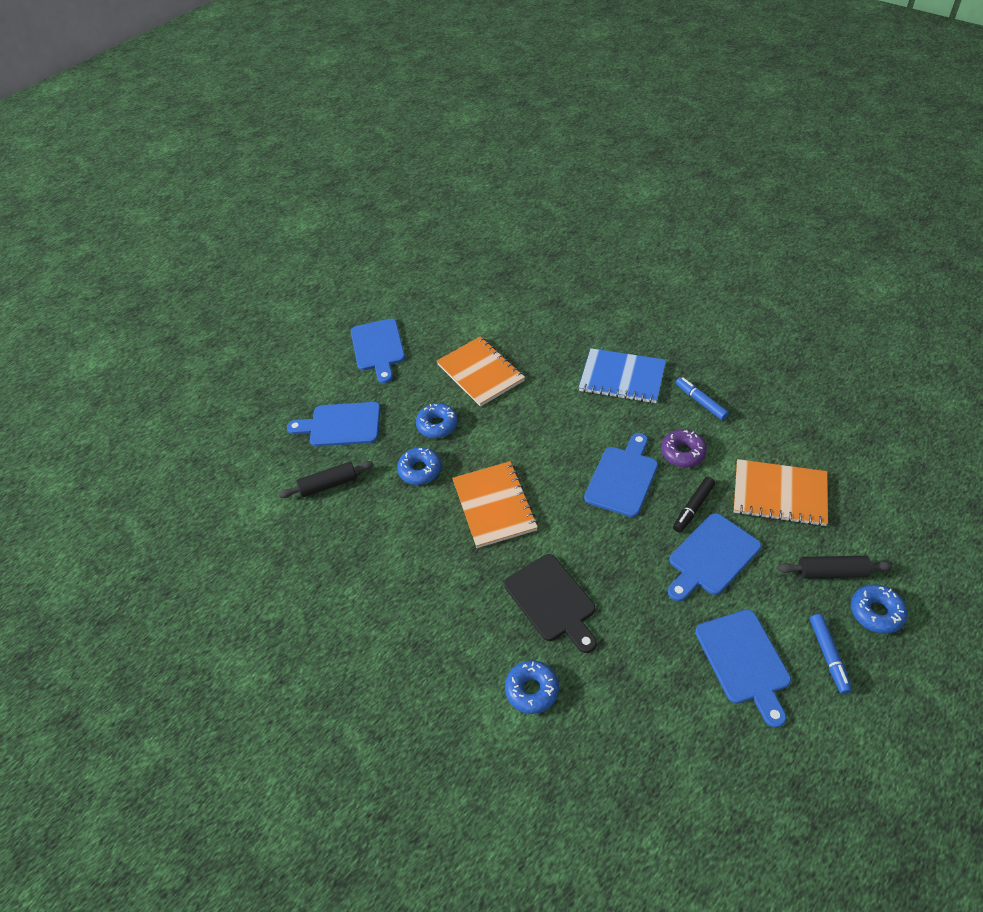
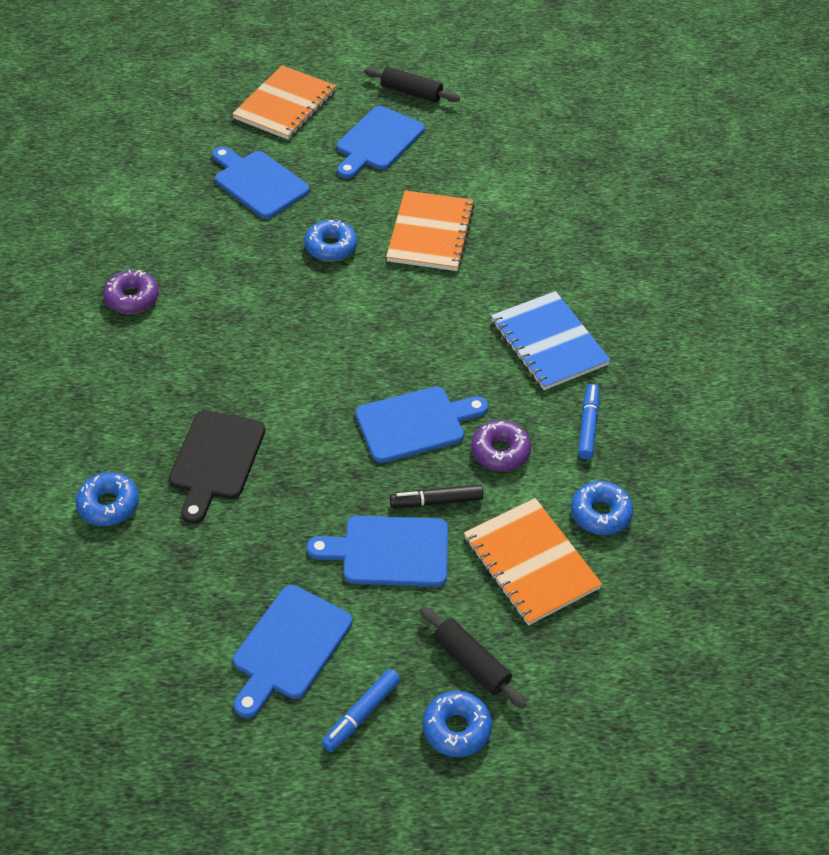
camera: 40 degrees right, 0 degrees up
(329, 485) = (184, 222): black rolling pin -> black rolling pin (411, 92)
(362, 557) = (132, 298): none -> purple donut
(420, 470) = (265, 271): blue donut -> blue donut (600, 513)
(494, 505) = (280, 349): orange notebook -> orange notebook (285, 105)

